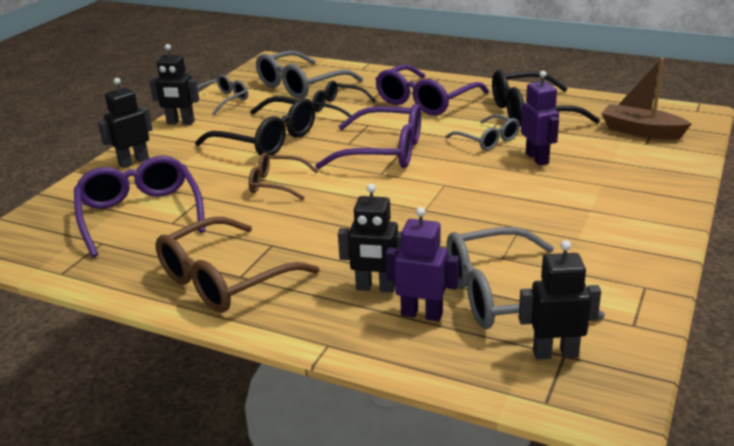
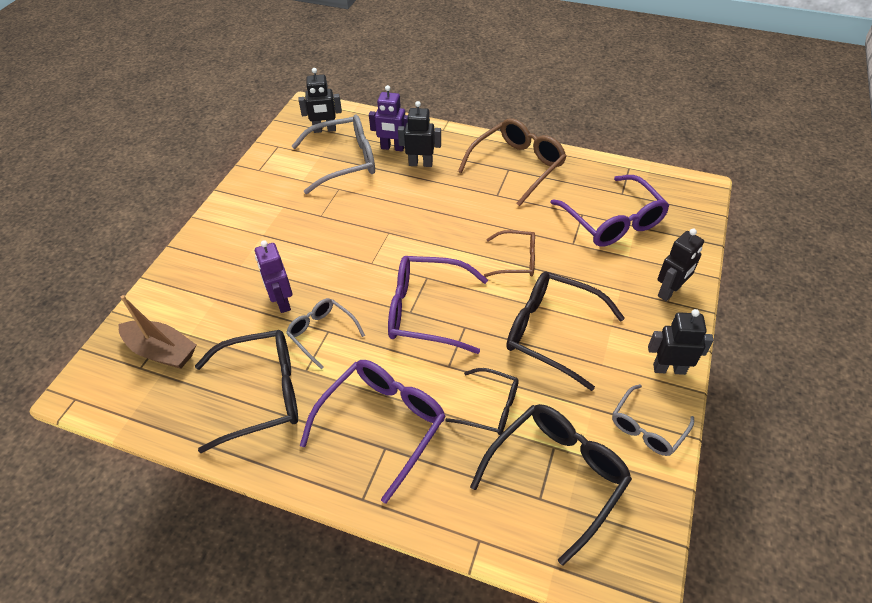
camera: 175 degrees right, 20 degrees up
(301, 85) = (556, 476): grey glasses -> black glasses

